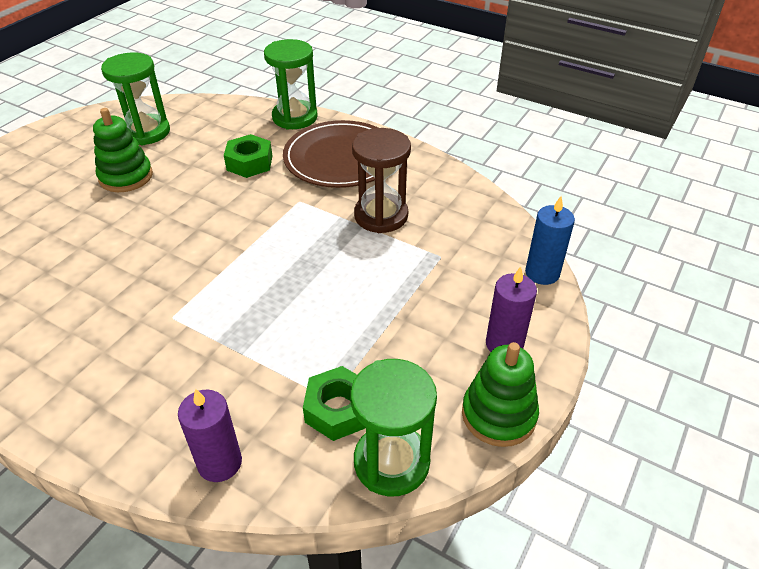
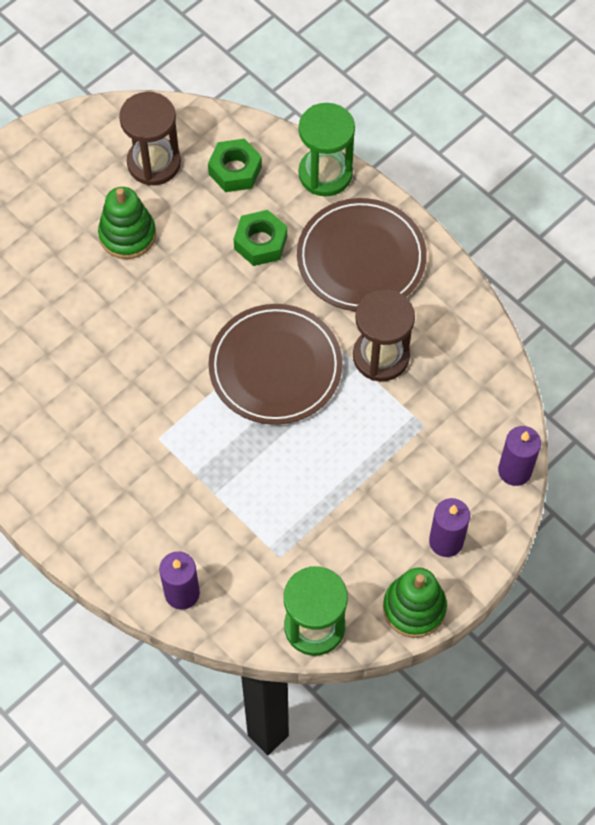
camera: 15 degrees right, 20 degrees up
(146, 132) = (154, 163): green hourglass -> brown hourglass
(283, 240) = (275, 367): none -> brown plate
(338, 410) = (284, 570): green nut -> green nut (235, 170)
(542, 273) = (514, 470): blue candle -> purple candle

